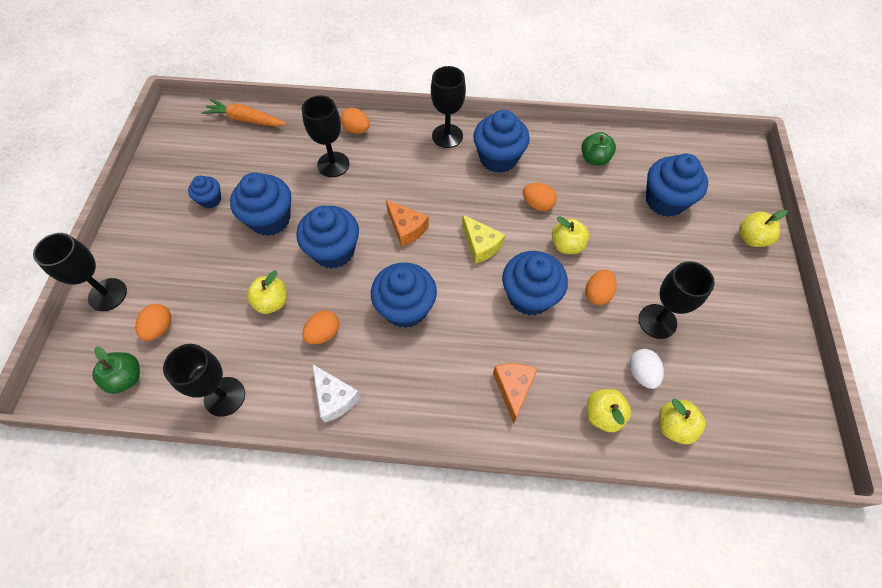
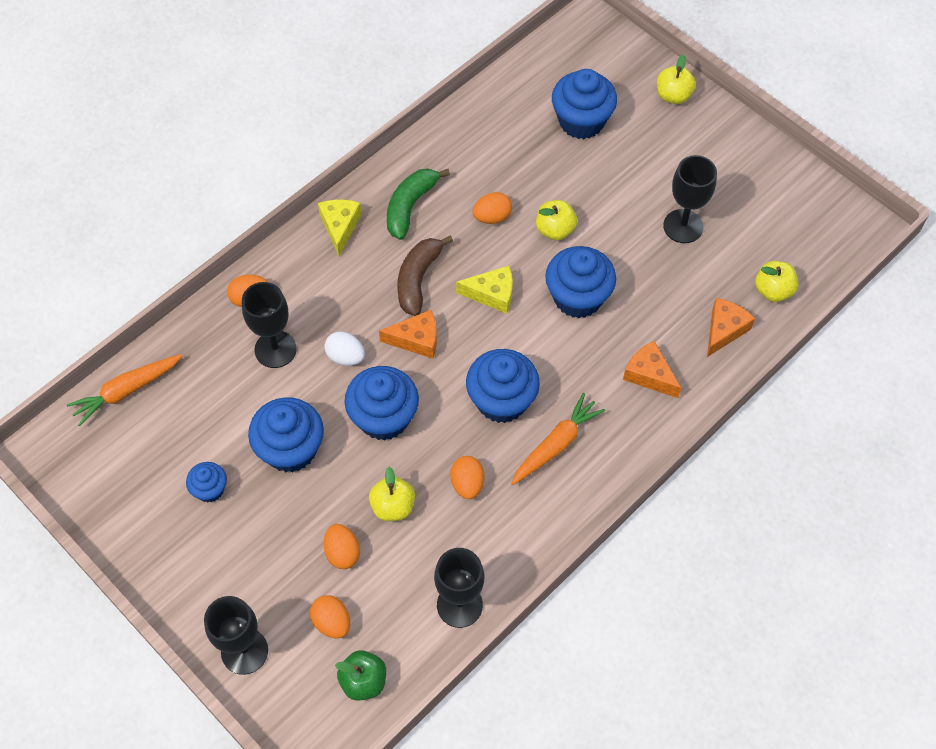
camera: 50 degrees left, 0 degrees up
(335, 397) = (539, 515): white cheese -> none
(401, 367) = (556, 444): none -> orange carrot
(447, 136) = (340, 227): black goblet -> yellow cheese
(451, 198) = (418, 279): none -> brown banana
(498, 158) = (410, 206): blue cupcake -> green banana
(594, 159) = (487, 133): green apple -> none
(597, 294) = (621, 246): orange egg -> orange egg (342, 553)
(603, 414) = (724, 330): yellow apple -> orange cheese
(641, 373) = (715, 275): white egg -> white egg (346, 357)

